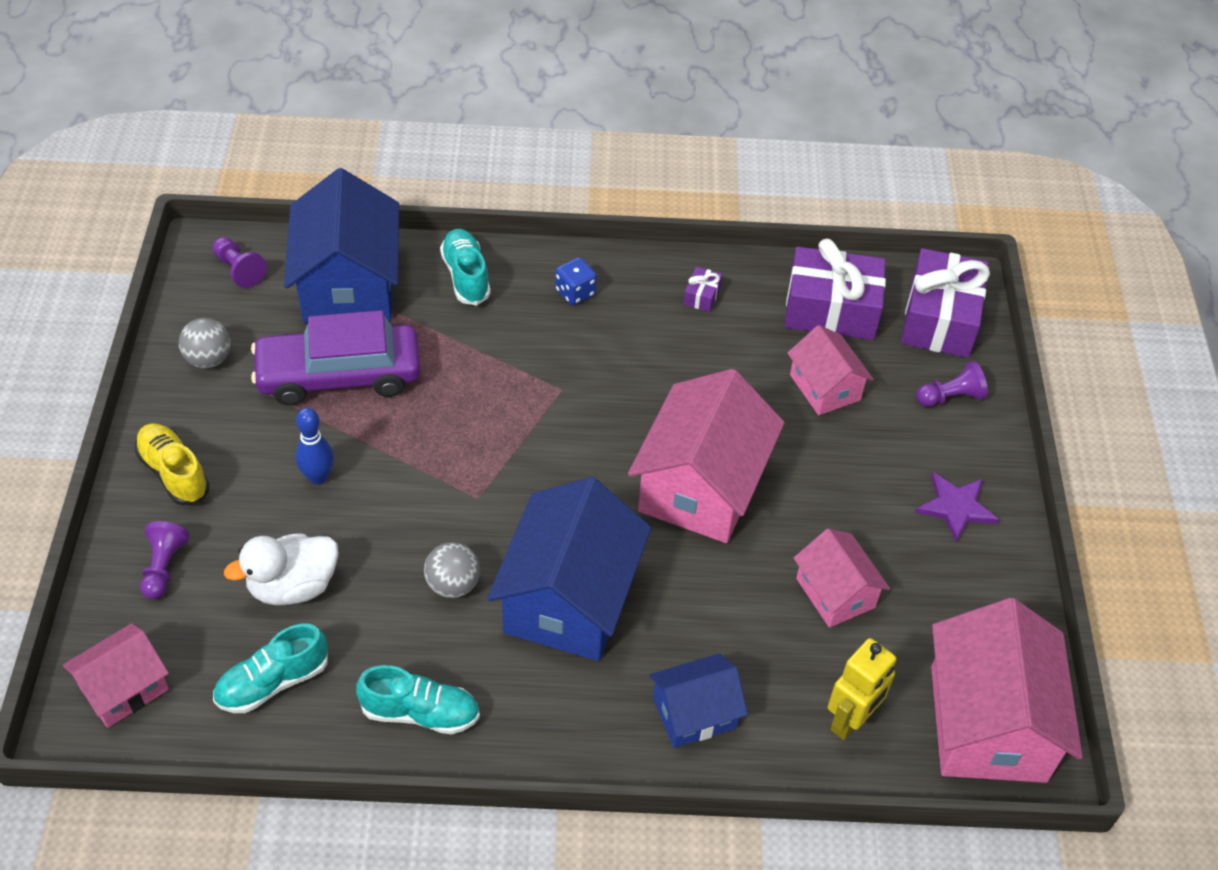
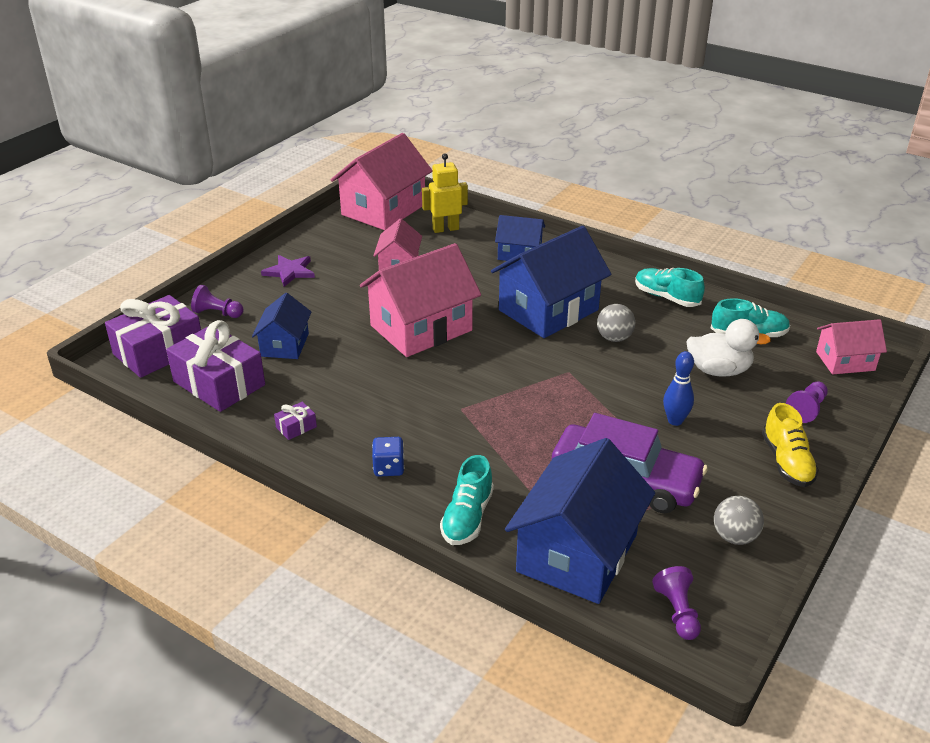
camera: 145 degrees left, 15 degrees down
(825, 387) = (285, 345): pink house -> blue house

